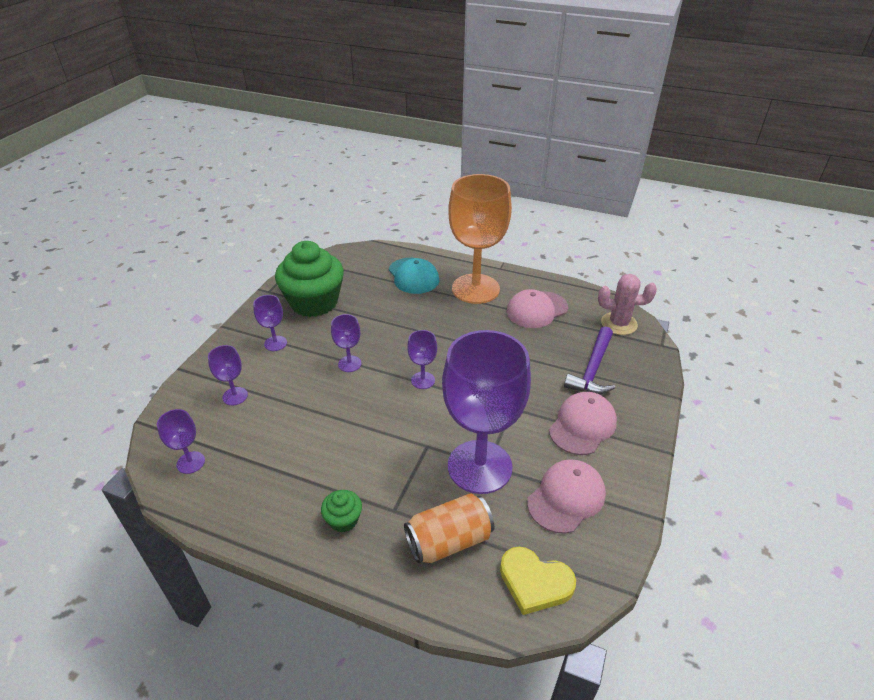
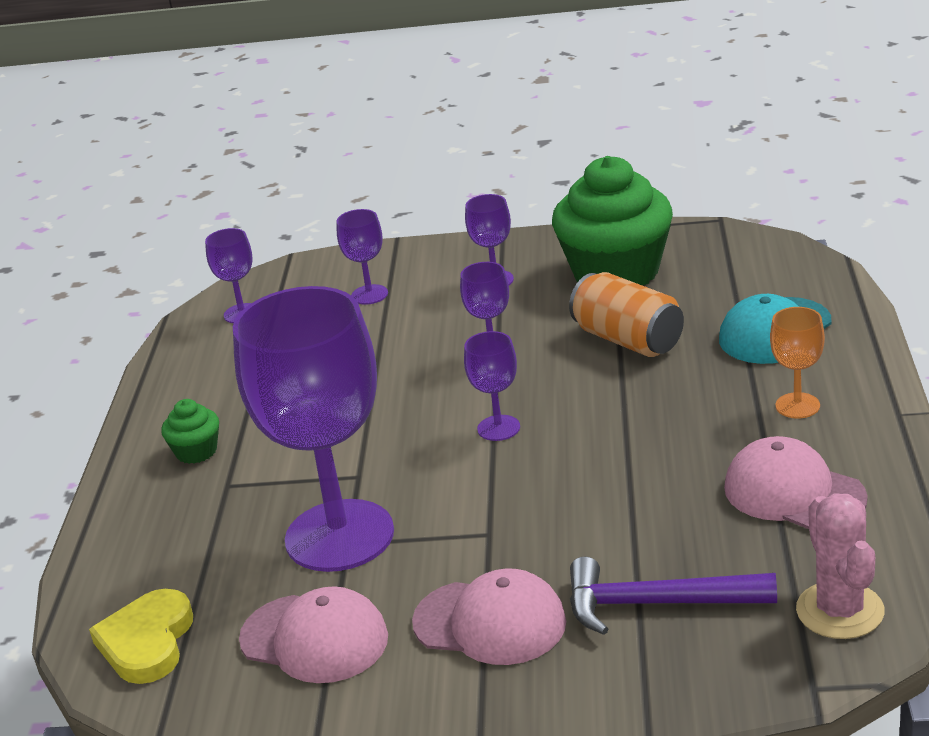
camera: 75 degrees right, 10 degrees down
(449, 541) = (192, 546): orange can -> orange can (628, 340)
(475, 289) = (797, 406): orange goblet -> orange goblet, size x0.42

